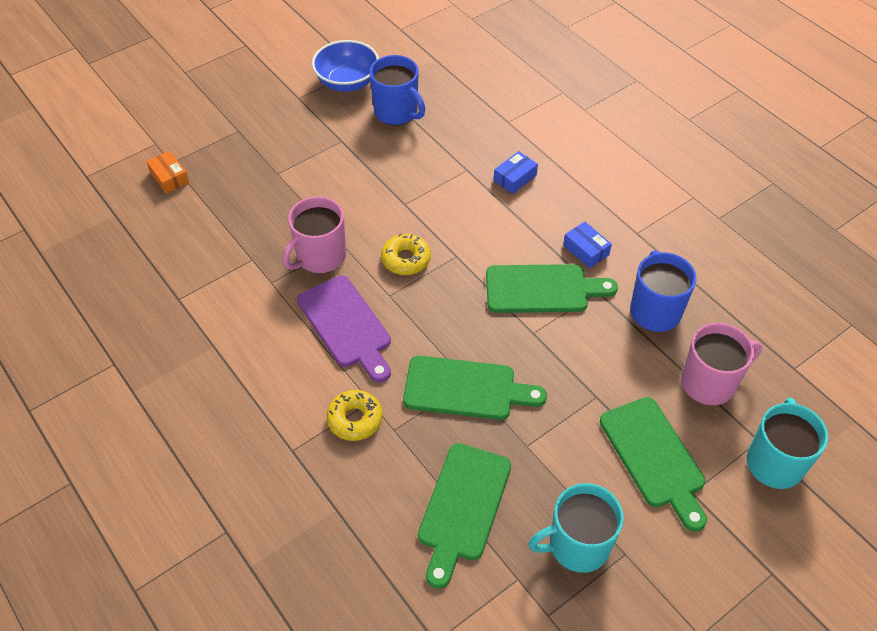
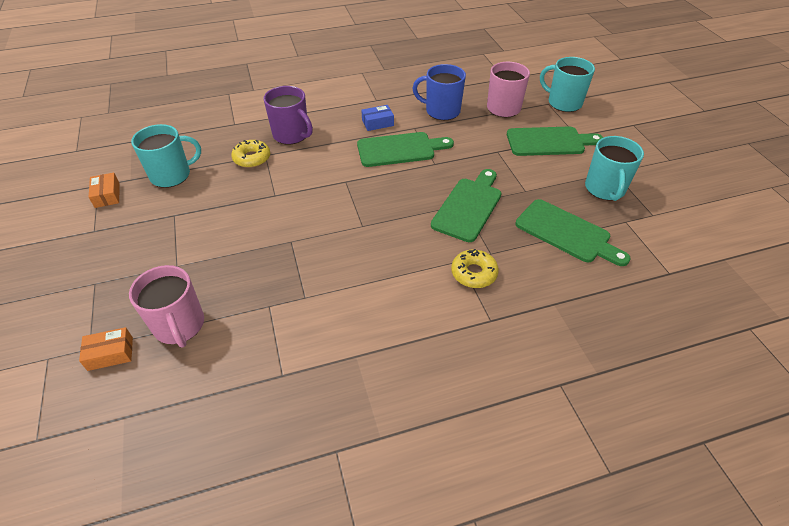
camera: 70 degrees left, 5 degrees down
(320, 257) = (297, 258): pink mug -> pink mug (179, 326)
(346, 325) = (379, 257): purple cutting board -> none
(347, 82) = (107, 195): blue bowl -> orange box
(397, 112) = (172, 175): blue mug -> turquoise mug
(406, 259) = (332, 208): yellow donut -> yellow donut (252, 158)
(515, 178) = (291, 135): blue box -> purple mug
(542, 289) = (400, 149): green cutting board -> green cutting board turned 60 degrees clockwise

